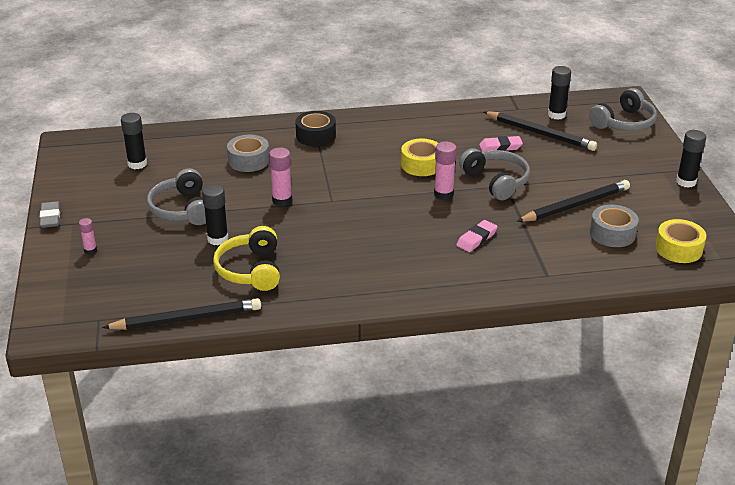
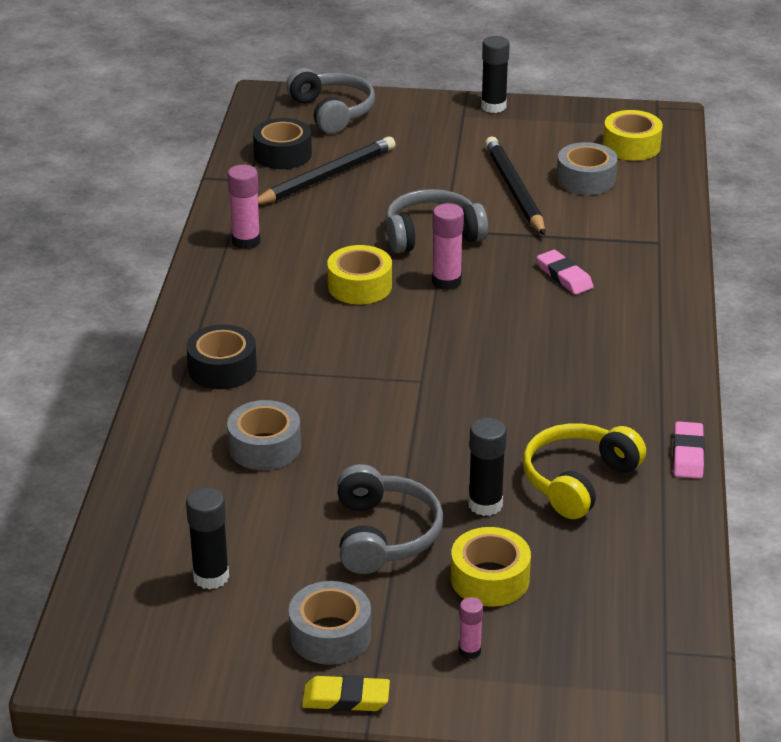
camera: 75 degrees left, 0 degrees up
(50, 217) = (346, 698): grey eraser -> yellow eraser
(97, 205) = (330, 635): none -> grey tape
(151, 249) = (490, 579): none -> yellow tape
(182, 209) = (384, 535): grey headphones -> grey headphones turned 90 degrees counterclockwise
(187, 319) = (684, 555): black pencil -> none
(250, 270) = (578, 480): yellow headphones -> yellow headphones turned 120 degrees clockwise
(282, 200) = (402, 427): pink glue stick -> pink glue stick (246, 241)
(500, 147) = (345, 214): pink eraser -> pink eraser (688, 454)
(556, 115) = (282, 154): black glue stick -> black tape

